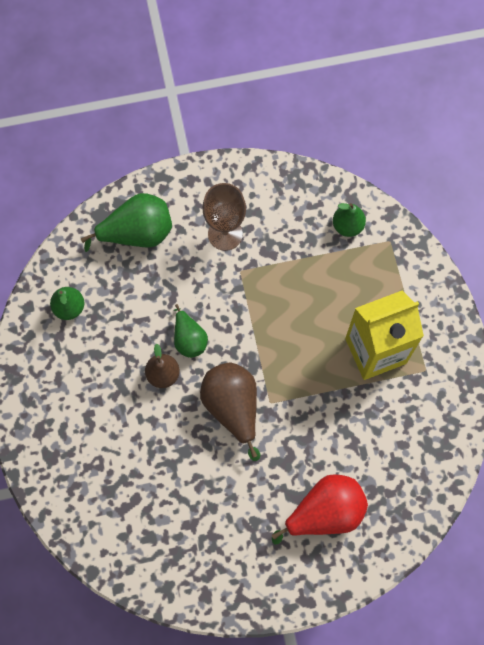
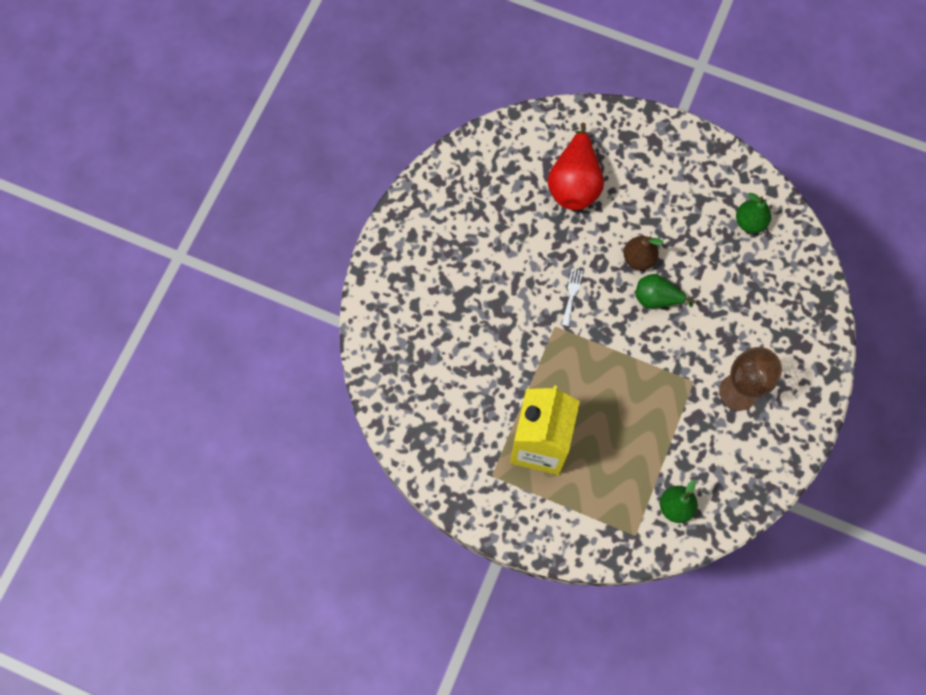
camera: 125 degrees right, 0 degrees up
(137, 233) = (787, 318): green pear -> none
(232, 407) = (571, 294): brown pear -> white fork
(325, 512) = (434, 307): red pear -> red pear (574, 184)

